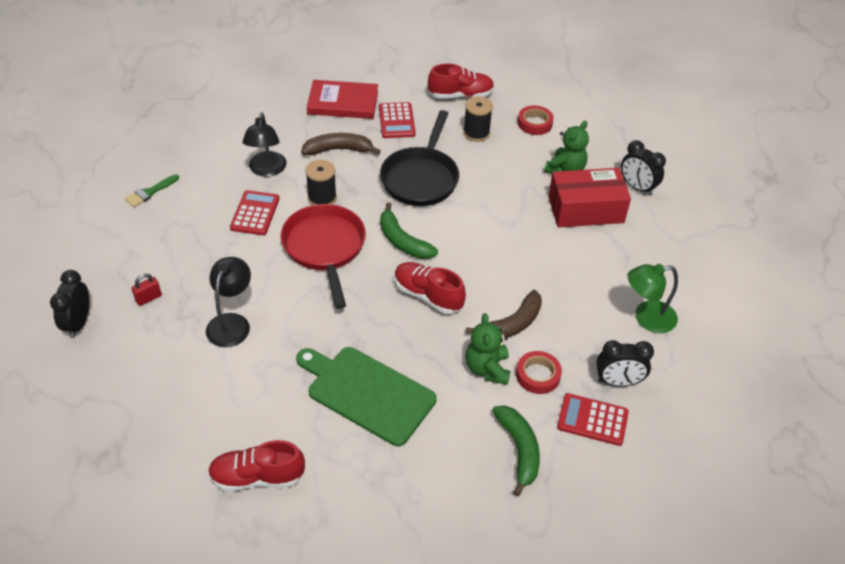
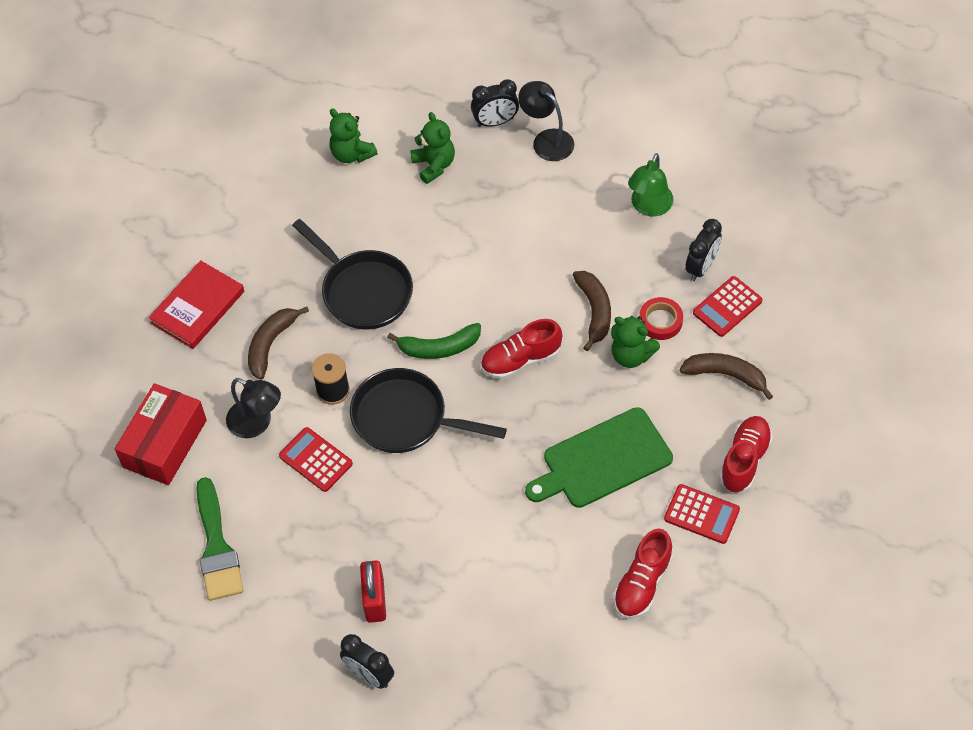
camera: 55 degrees left, 10 degrees up
(148, 298) = (375, 600): red padlock -> red padlock, size x1.73
(150, 192) = (217, 547): green brush -> green brush, size x1.89
(231, 322) = (453, 538): black lamp -> black lamp (546, 140)
(325, 248) = (406, 418): red pan -> black pan
(396, 121) = (263, 271): red calculator -> red calculator (701, 514)
(460, 95) = (263, 195): red shoe -> red shoe (744, 460)
(476, 133) = (331, 211): black spool -> none
(519, 450) = (726, 375): green banana -> brown banana
(534, 123) = (352, 154): red tape -> green teddy bear
(585, 209) = (496, 178): red box -> red box (165, 443)

